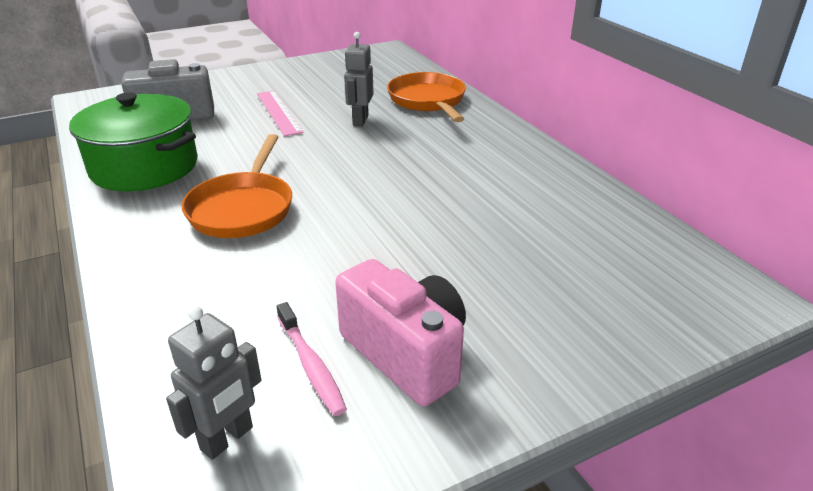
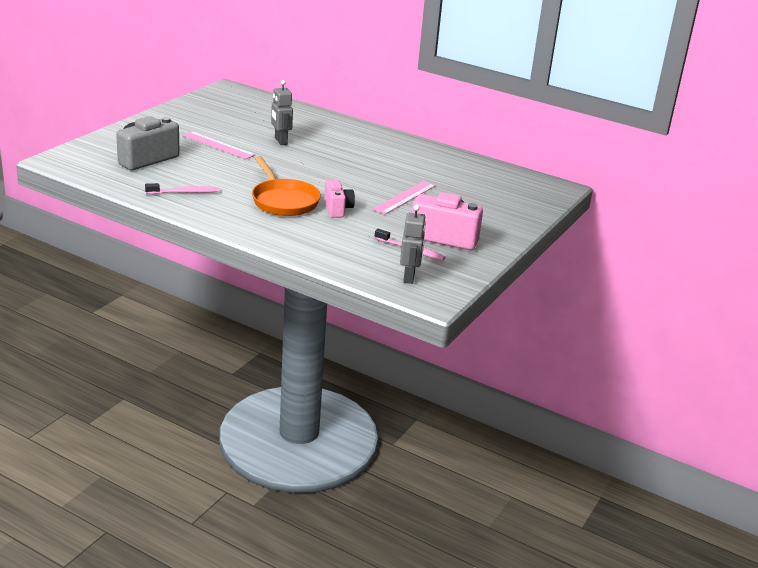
camera: 35 degrees left, 5 degrees down
(144, 167) = (184, 192): green pot -> pink toothbrush
(297, 241) = (337, 209): none -> pink camera
(427, 246) = (405, 197): none -> pink ruler
(428, 101) = (307, 121): orange pan -> none

